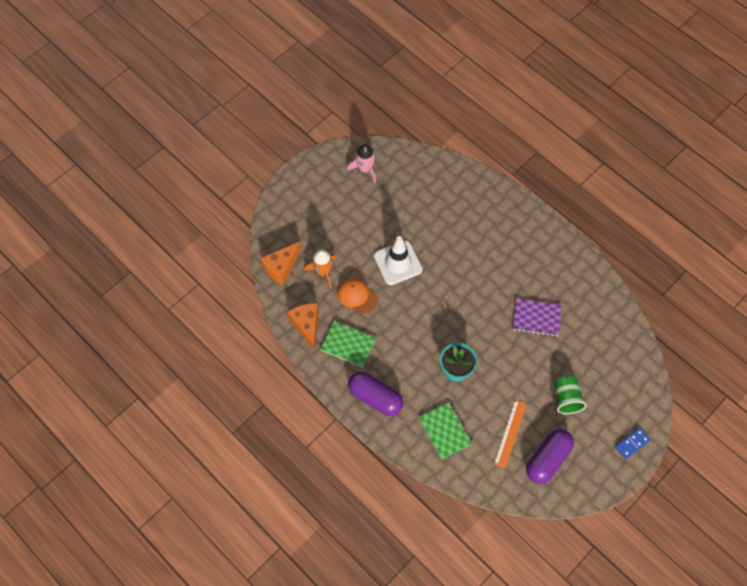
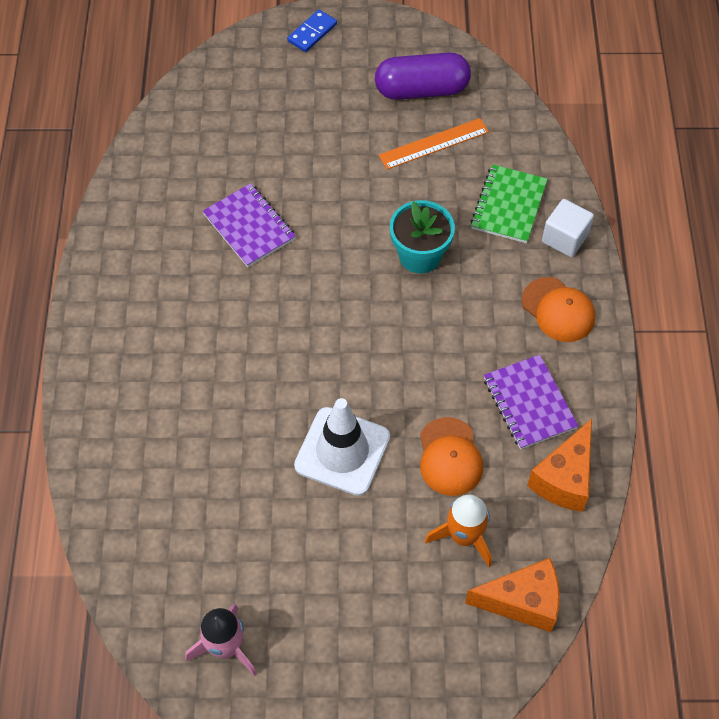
camera: 135 degrees left, 5 degrees down
(348, 344) = (529, 403): green notebook -> purple notebook
(375, 397) = (558, 310): purple capsule -> orange cap
(405, 437) = (565, 238): none -> white cube
(566, 399) = (326, 123): green cup -> none
(632, 444) = (312, 33): blue domino -> blue domino turned 60 degrees counterclockwise

